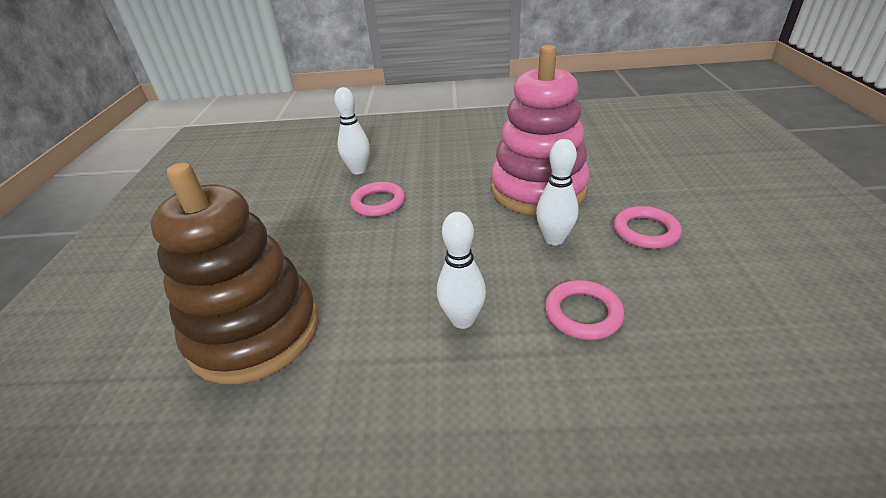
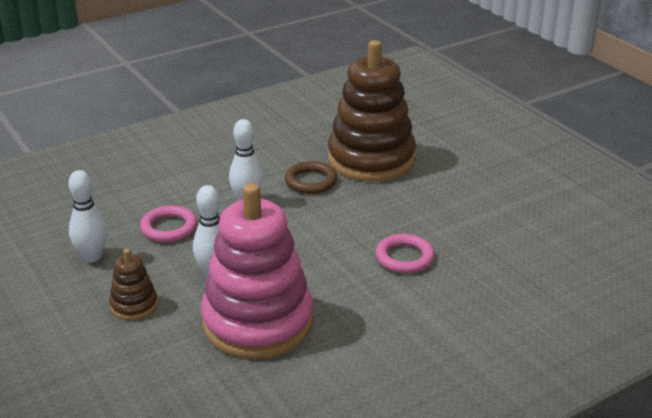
camera: 145 degrees right, 5 degrees down
(358, 170) = (476, 286): white bowling pin -> white bowling pin (92, 257)
(361, 323) = (311, 181): none -> brown ring
(645, 231) = (134, 305): pink ring -> brown stacking toy

